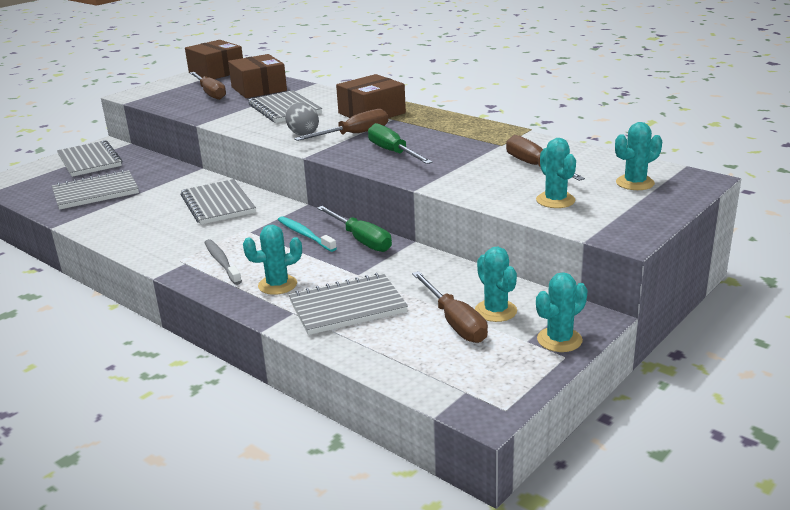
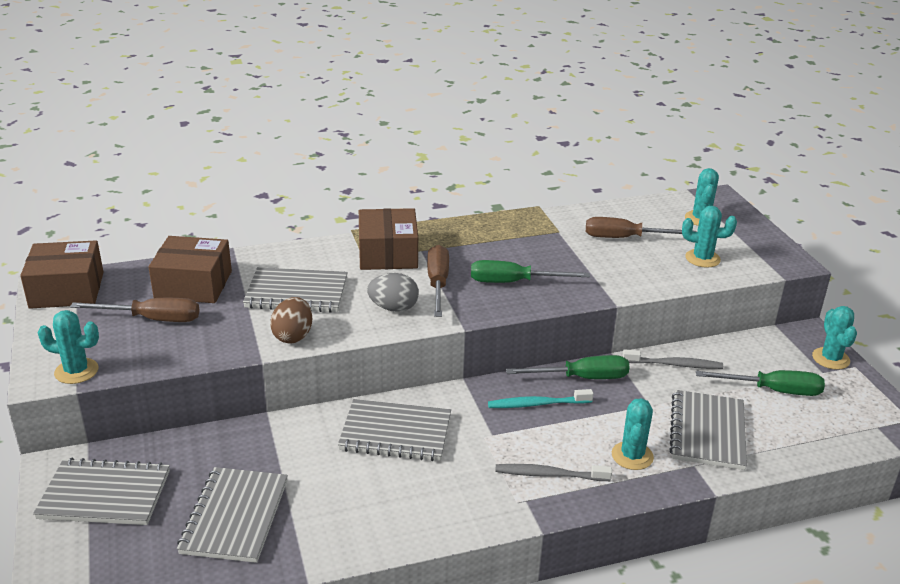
camera: 60 degrees left, 5 degrees up
(233, 122) = (293, 336): none -> brown egg
(433, 269) = (674, 365): none -> grey toothbrush
(454, 322) = (773, 390): brown screwdriver -> green screwdriver
(495, 311) = (769, 366): turquoise cactus -> turquoise cactus (76, 371)

